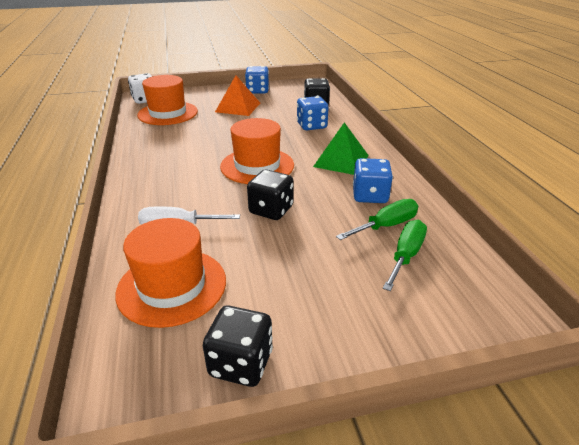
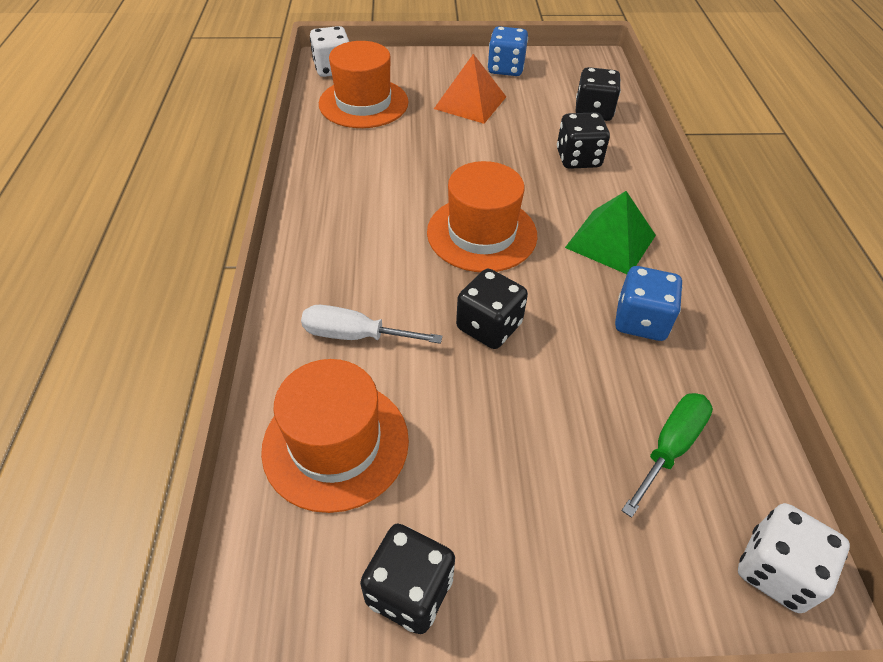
camera: 10 degrees right, 15 degrees up
(311, 126) = (578, 159): blue dice -> black dice
(386, 226) = (653, 385): green screwdriver -> none
(493, 309) = (775, 570): none -> white dice

